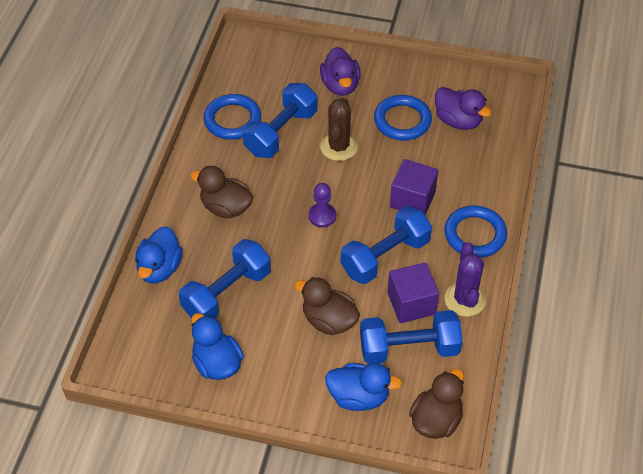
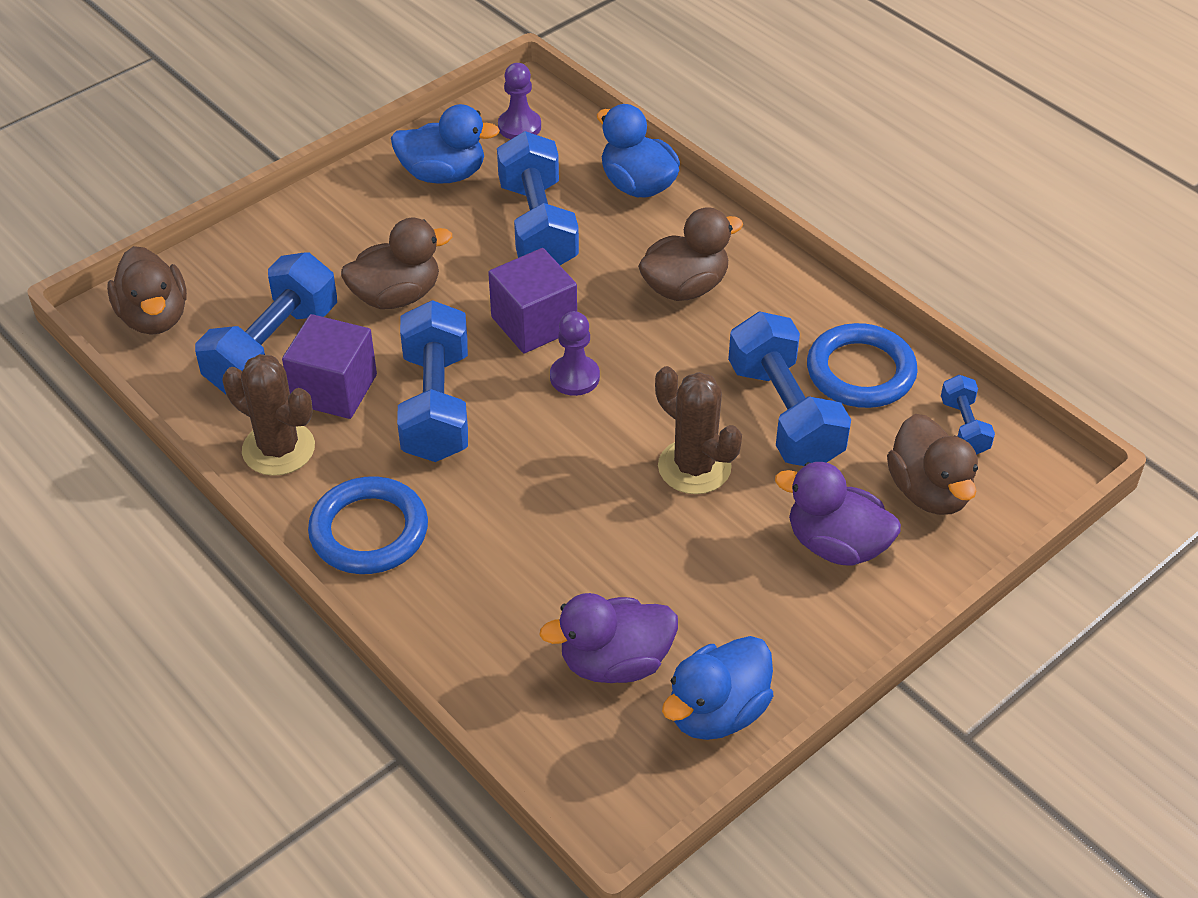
camera: 125 degrees right, 5 degrees down
(146, 354) = (519, 126): none -> purple pawn
(239, 75) = (964, 427): none -> blue dumbbell
(286, 71) = (929, 492): none -> brown duck
(359, 397) = (263, 267): blue duck -> blue duck (717, 712)
(402, 121) = (682, 582): blue ring -> none
(412, 199) = (506, 496): purple cube -> purple cube (534, 323)
(464, 299) = (278, 449): purple cactus -> brown cactus

